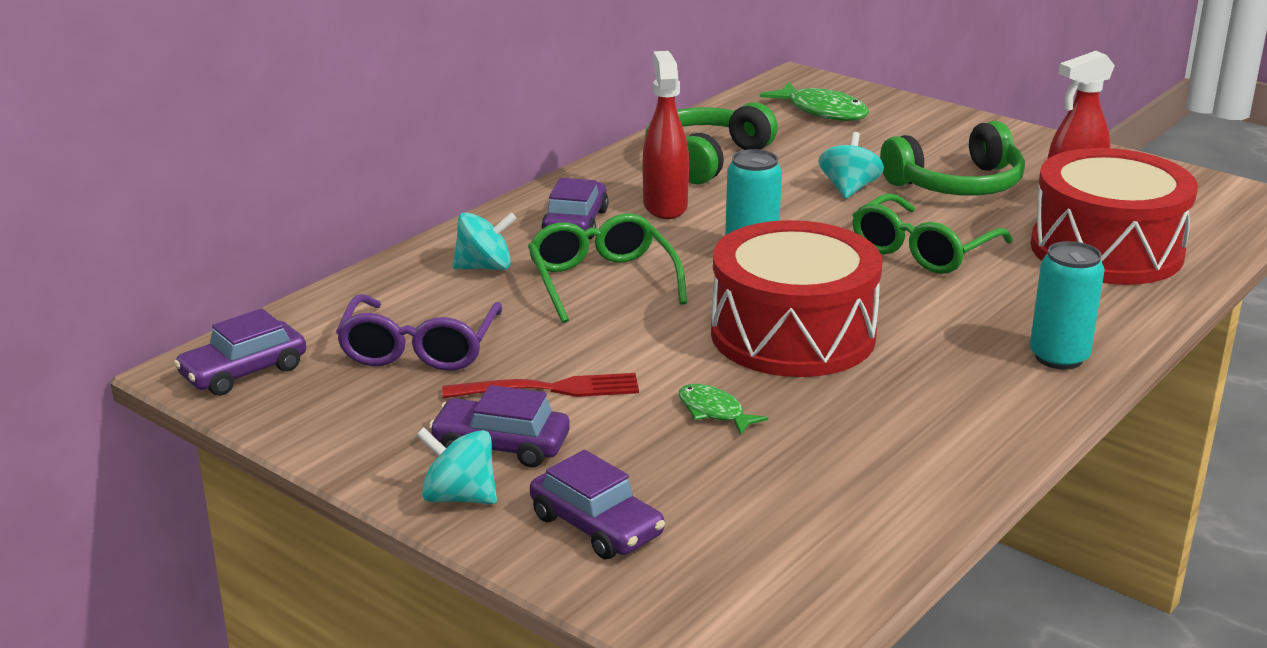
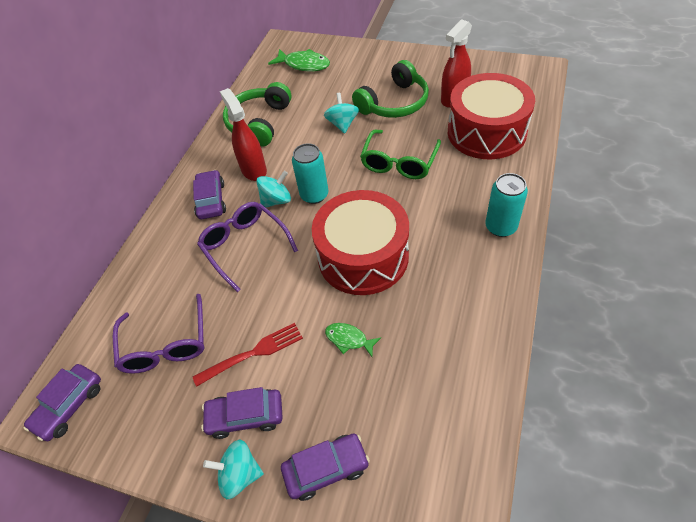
camera: 15 degrees left, 25 degrees up
(485, 267) = (175, 257): turquoise spinning top -> turquoise spinning top (276, 200)
(596, 526) = (326, 469): purple car -> purple car turned 45 degrees counterclockwise
(602, 281) = (245, 246): green glasses -> purple glasses

